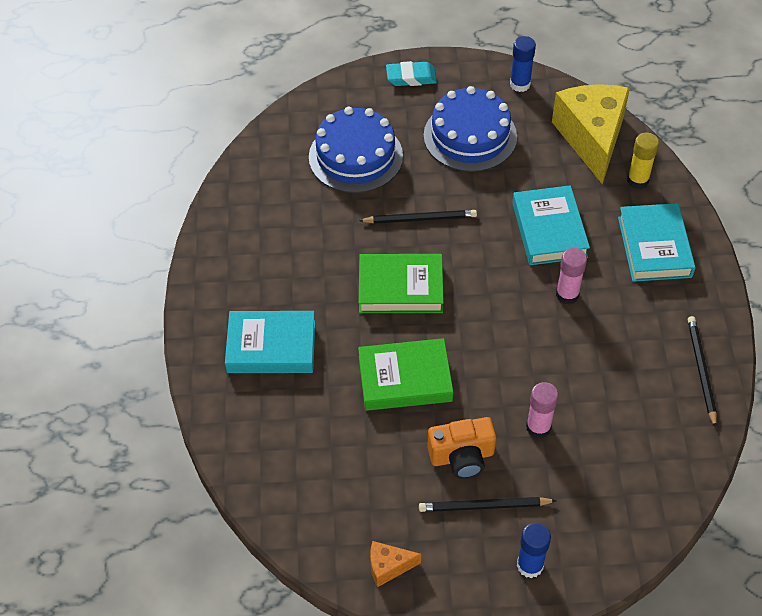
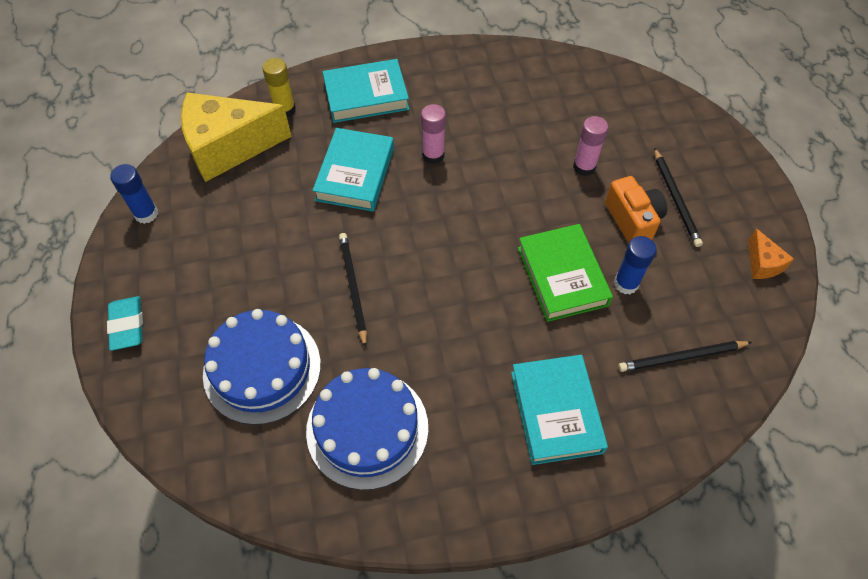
camera: 100 degrees left, 5 degrees up
(400, 288) = (451, 294): green book -> none
(470, 136) = (227, 254): blue cake -> blue cake (367, 428)
(530, 565) = (717, 163): blue glue stick -> blue glue stick (626, 283)
(549, 230) = (355, 174): turquoise book -> turquoise book turned 60 degrees counterclockwise
(701, 370) = (495, 63): black pencil -> black pencil (681, 357)

